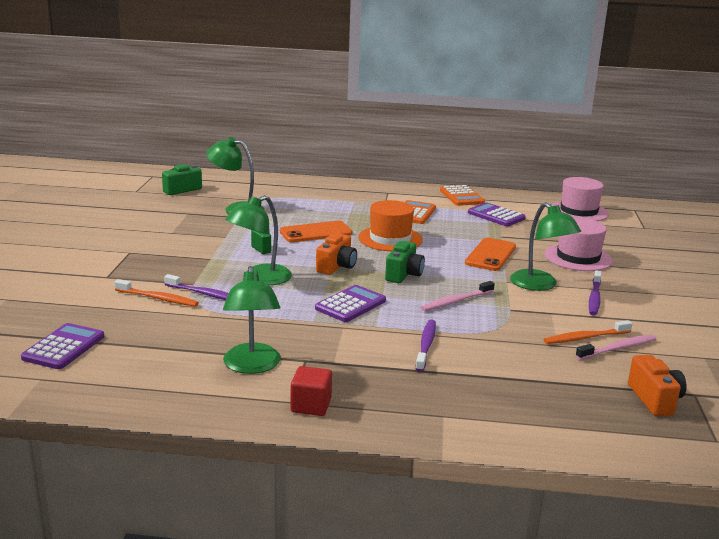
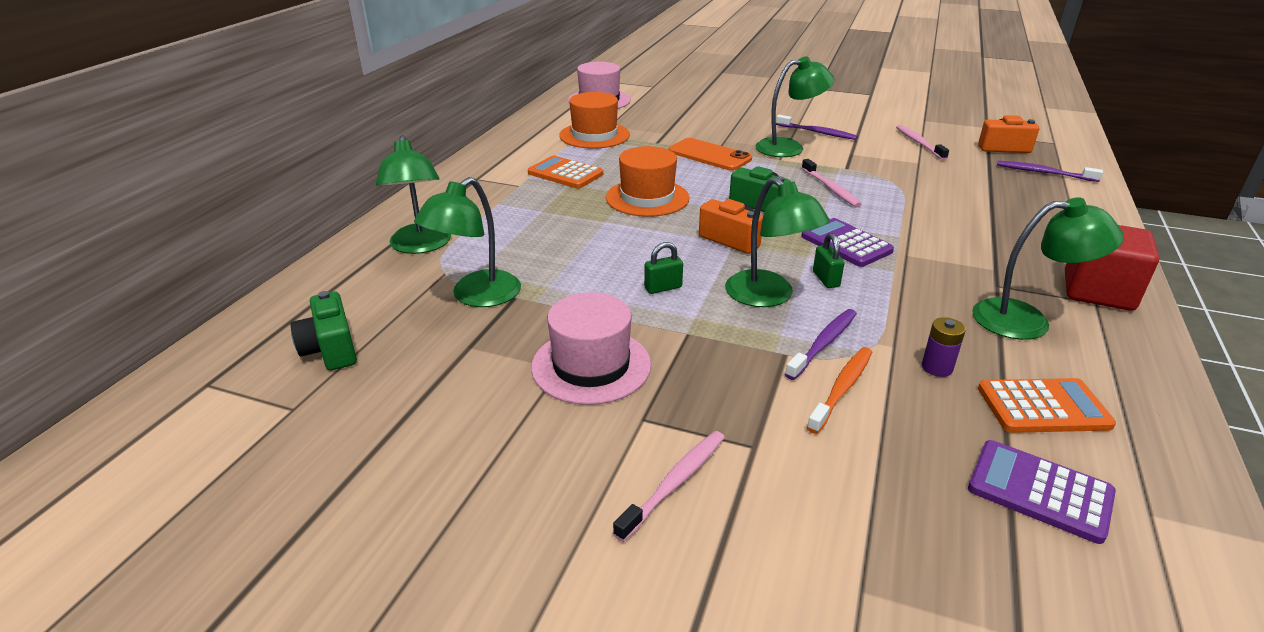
camera: 75 degrees left, 10 degrees up
(81, 261) = (675, 483): none -> pink toothbrush
(184, 327) = (937, 367): none -> purple battery
(288, 191) = (420, 246): none -> green lamp
(290, 296) = (826, 279): none -> green padlock
(311, 405) = (1098, 291): red cube -> red cube, size x1.63
(316, 232) = (608, 241): orange phone -> none
(426, 345) = (938, 217): purple toothbrush -> purple toothbrush (1043, 173)
(461, 196) = (521, 141): orange calculator -> orange calculator (1043, 407)
(496, 216) = (594, 135): purple calculator -> orange hat
(578, 257) = (722, 122): pink hat -> pink hat (591, 365)
(585, 338) = (901, 150): orange toothbrush -> none

